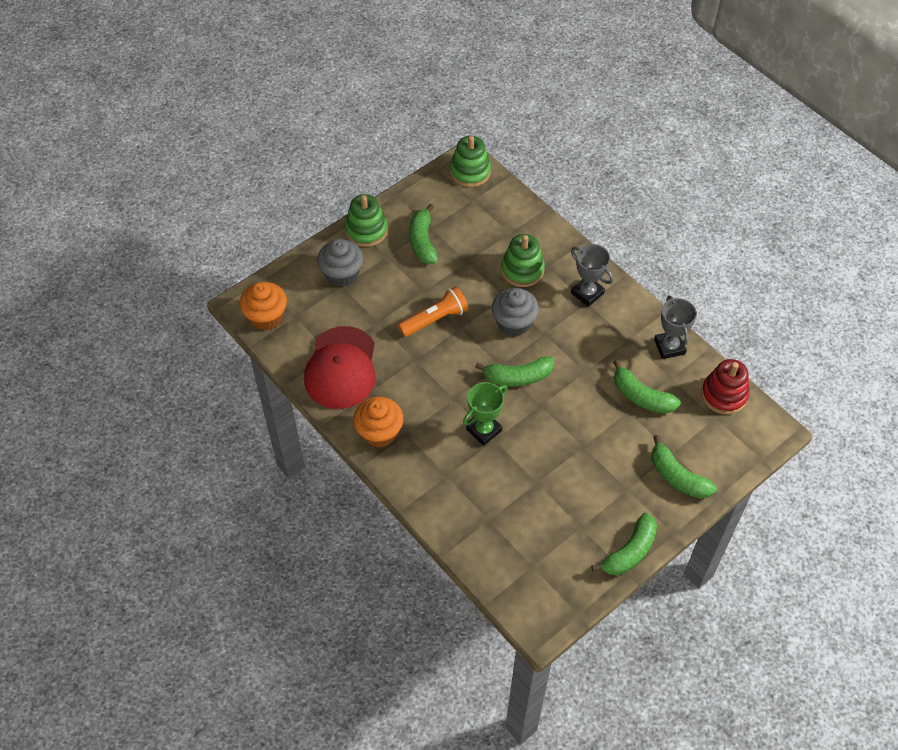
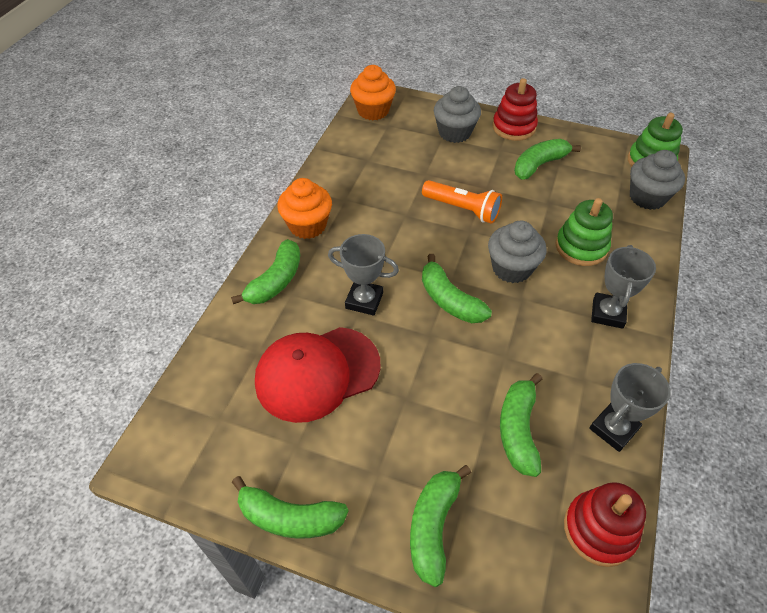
camera: 60 degrees right, 5 degrees down
(341, 368) = (358, 173): red cap -> red cap (317, 373)
(366, 230) = (514, 127): green stacking toy -> red stacking toy
(426, 480) = (276, 281): none -> green banana
(484, 430) = (364, 300): green trophy -> grey trophy
(503, 199) = (647, 197): none -> grey cupcake

